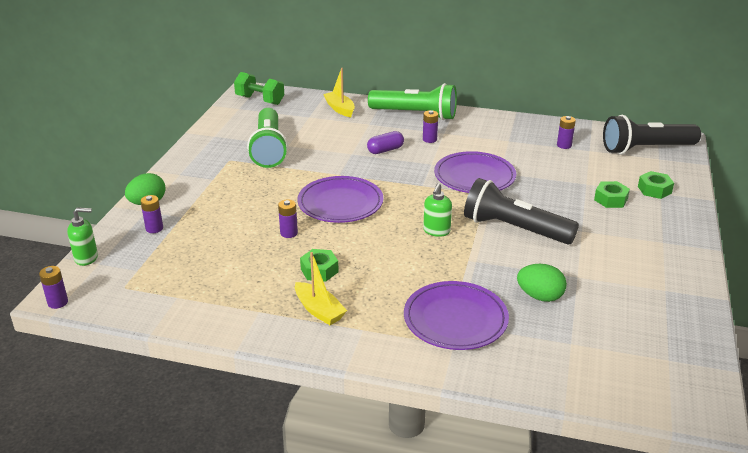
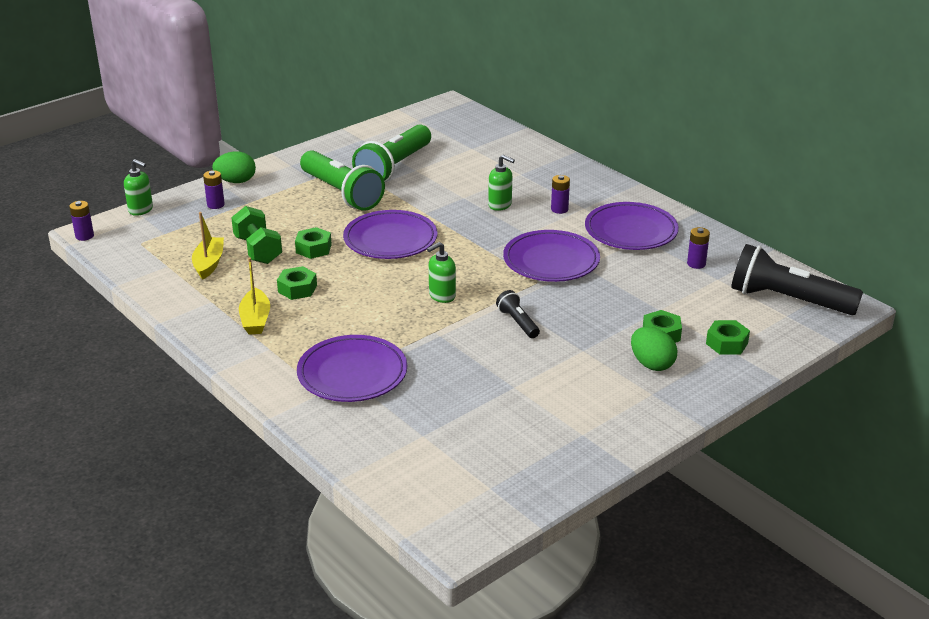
camera: 35 degrees right, 0 degrees up
(260, 100) = (447, 117): green dumbbell -> green dumbbell (258, 250)
(289, 233) = (313, 248): purple battery -> green nut
(340, 109) = (512, 150): yellow boat -> yellow boat (209, 263)
(385, 150) = (500, 205): purple capsule -> green soap dispenser
(415, 114) = (581, 179): green flashlight -> green flashlight (341, 193)
(495, 138) = (631, 231): none -> purple plate
(514, 229) = (518, 322): black flashlight -> black flashlight, size x0.47
(540, 296) = (453, 388): green egg -> green egg (651, 364)

